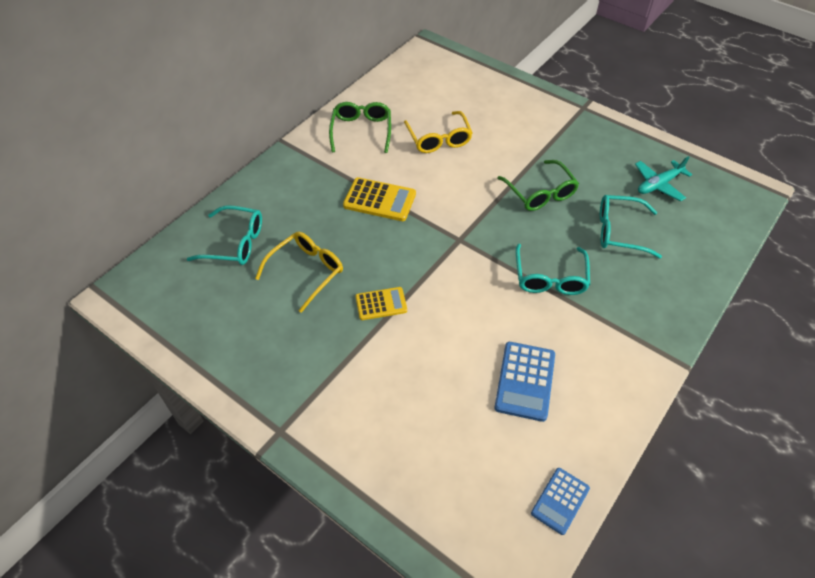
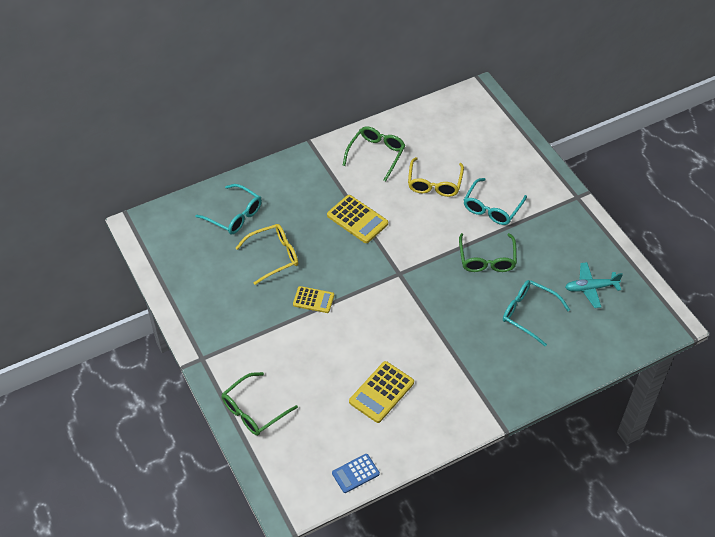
camera: 25 degrees right, 0 degrees up
(383, 474) = (253, 411): none -> green glasses
(525, 381) = (381, 392): blue calculator -> yellow calculator
(550, 279) = (448, 329): turquoise glasses -> turquoise glasses (491, 209)

